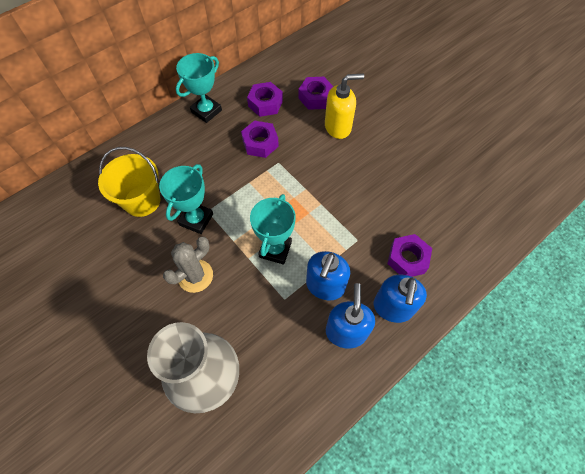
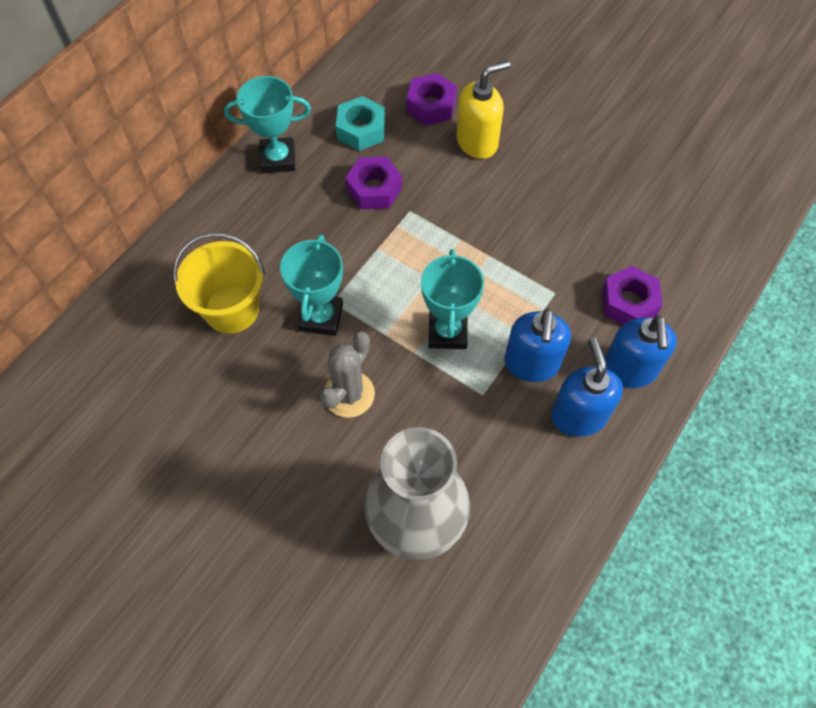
camera: 15 degrees left, 0 degrees up
(206, 111) = (278, 159): turquoise trophy -> turquoise trophy turned 60 degrees clockwise
(265, 103) = (361, 130): purple nut -> turquoise nut

